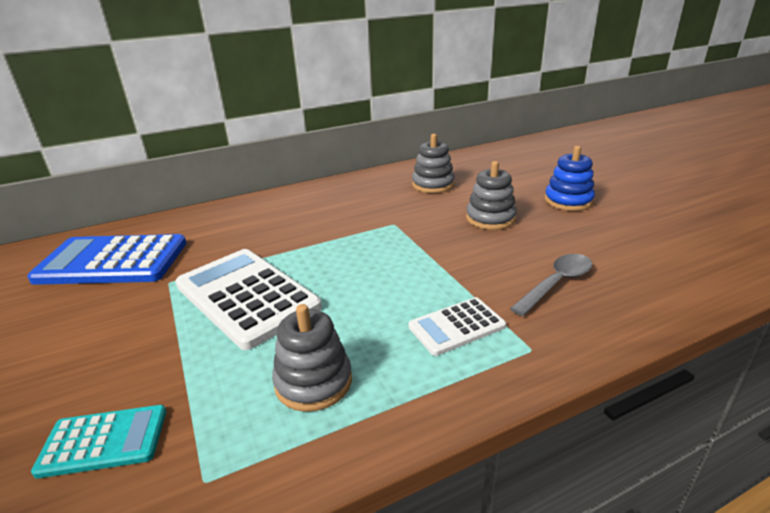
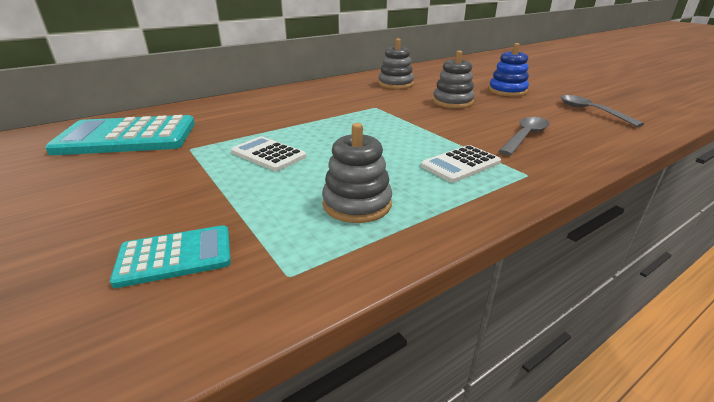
camera: 10 degrees left, 0 degrees up
(112, 261) = (127, 137): blue calculator -> turquoise calculator
(246, 296) = (268, 154): white calculator -> white calculator, size x0.53
(664, 242) = (591, 111): none -> grey spoon

